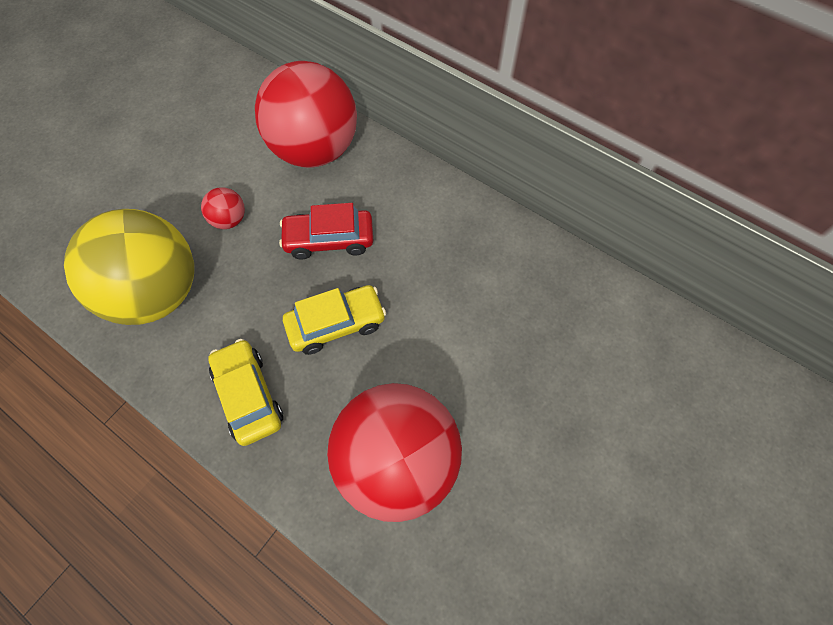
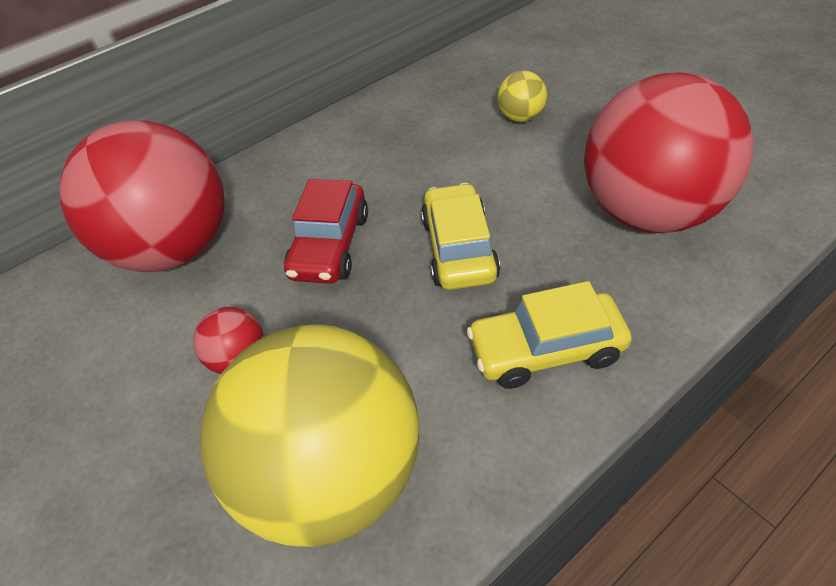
camera: 70 degrees left, 15 degrees down
(509, 345) = (521, 117): none -> yellow ball

